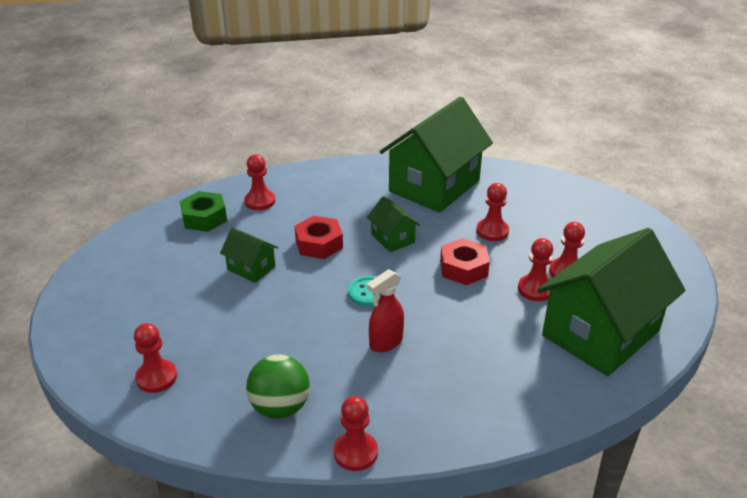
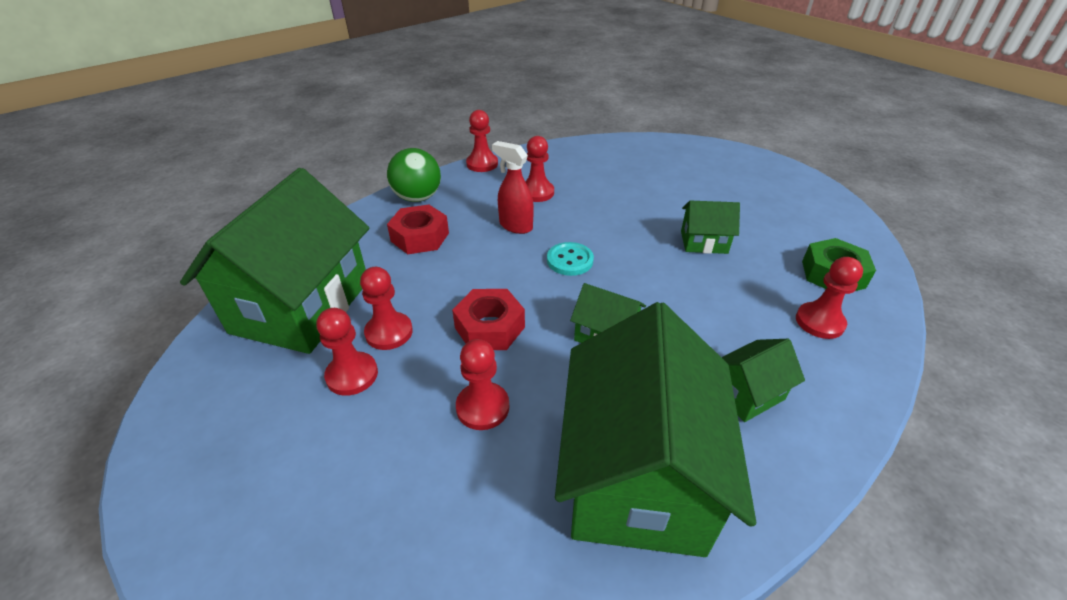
camera: 150 degrees right, 5 degrees up
(156, 377) = (652, 156): red pawn -> red pawn (537, 192)
(280, 407) = (553, 168): green ball -> green ball (417, 198)
(319, 244) = (677, 293): red nut -> red nut (420, 237)
(347, 191) = (747, 394): none -> green house
(385, 342) = (515, 226): red spray bottle -> red spray bottle turned 75 degrees counterclockwise

